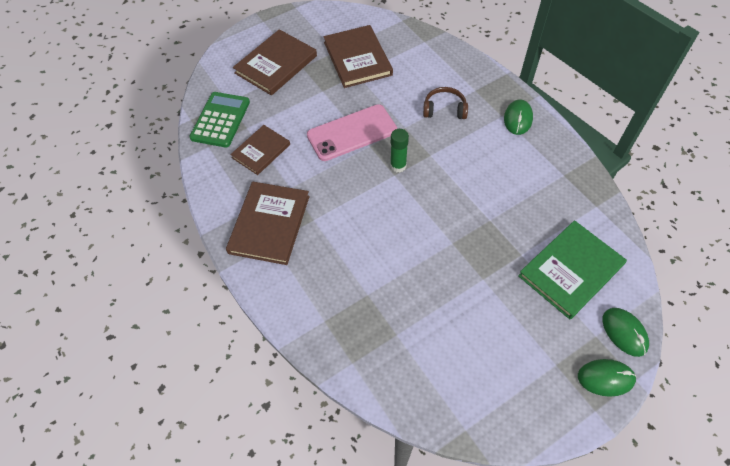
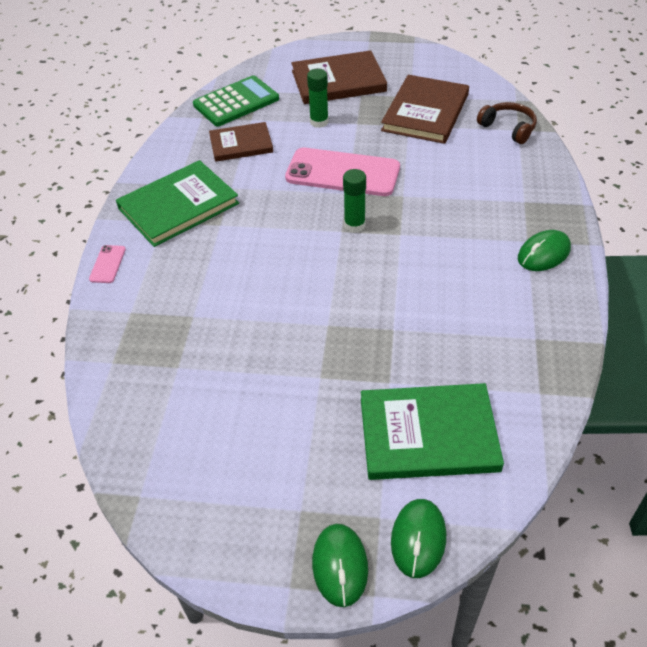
camera: 40 degrees right, 10 degrees down
(269, 224) = (178, 206): brown book -> green book
(269, 299) = (107, 264): none -> pink phone
(296, 103) = (319, 122): none -> green glue stick
(444, 109) = (466, 201): brown headphones -> brown headphones (508, 128)
(605, 378) = (340, 566): green mouse -> green mouse turned 45 degrees clockwise

